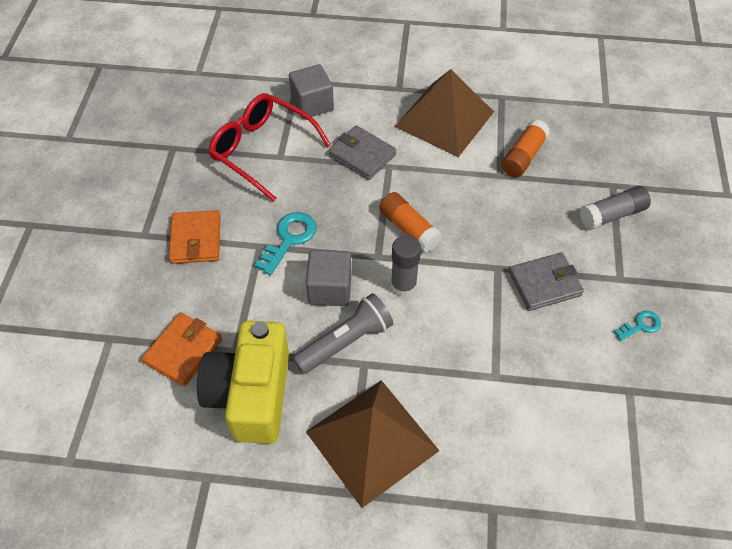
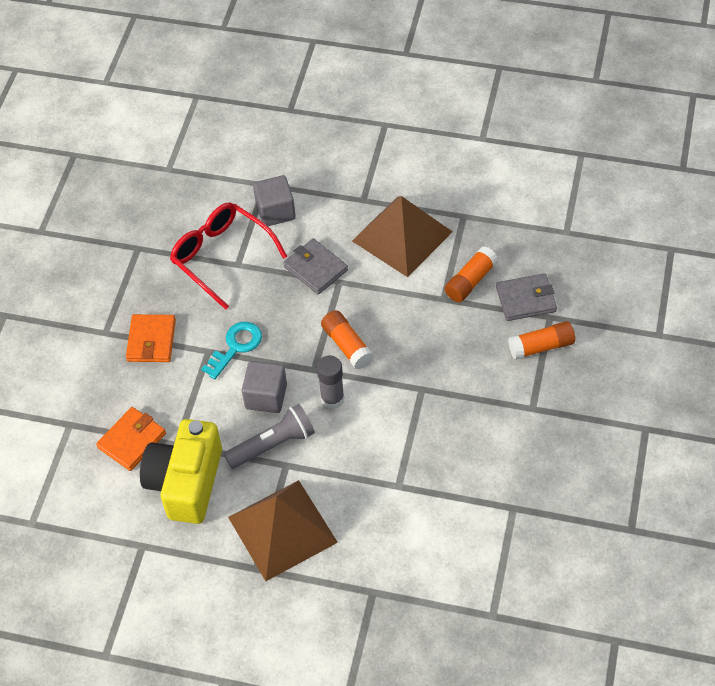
camera: 10 degrees right, 0 degrees up
(544, 283) = (461, 407): grey wallet -> grey wallet (526, 299)
(612, 215) = (541, 346): grey glue stick -> orange glue stick
(640, 325) = (539, 452): turquoise key -> none

